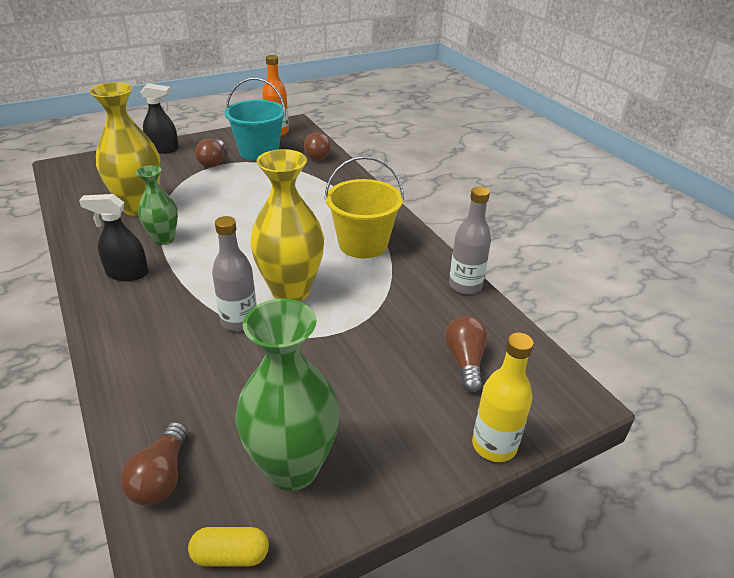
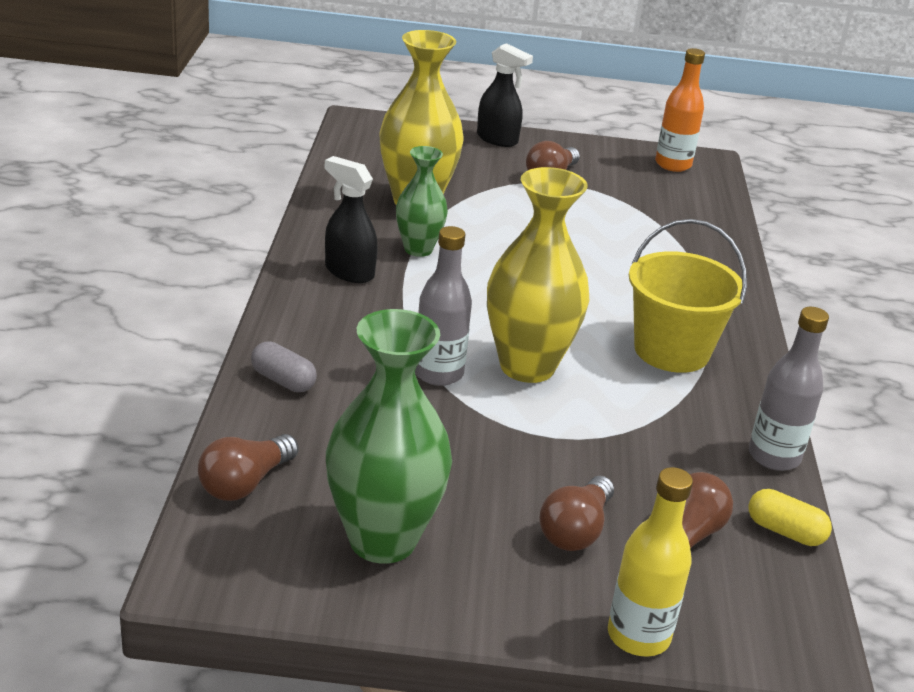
camera: 30 degrees right, 5 degrees down
(134, 377) = (283, 380): none -> grey capsule
(230, 555) = (262, 581): yellow capsule -> yellow capsule (785, 531)
(259, 152) = (624, 183): turquoise bucket -> none
(317, 154) = (707, 214): brown light bulb -> brown light bulb (575, 530)

